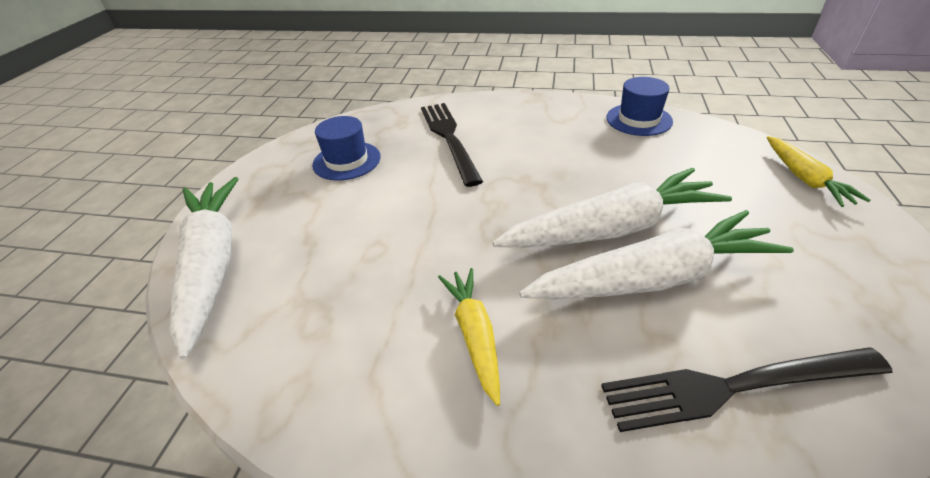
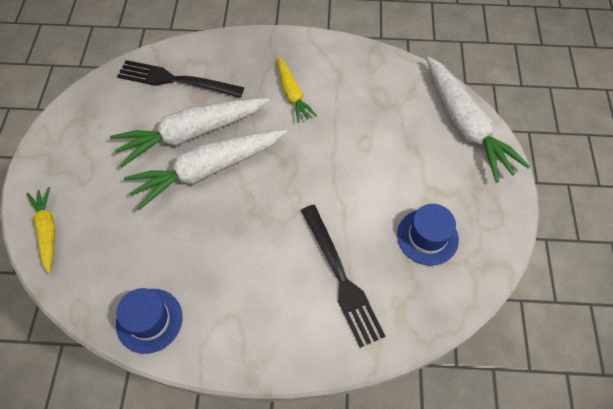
camera: 170 degrees right, 20 degrees up
(732, 387) = (174, 80): black fork -> black fork turned 150 degrees counterclockwise

